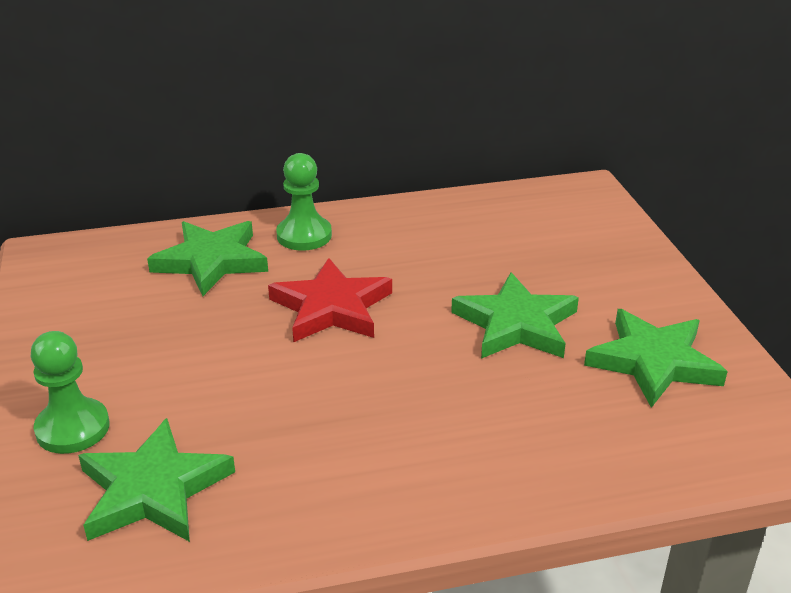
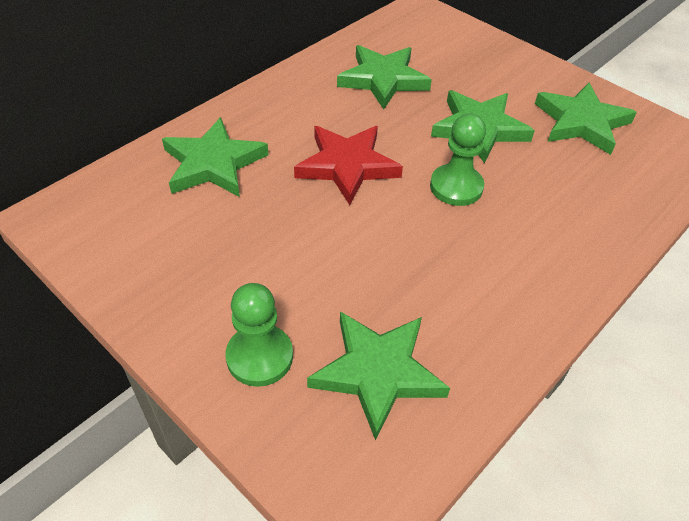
camera: 35 degrees left, 15 degrees up
(304, 235) = (263, 114): green pawn -> green pawn (456, 187)
(462, 243) = (383, 79): none -> green star

